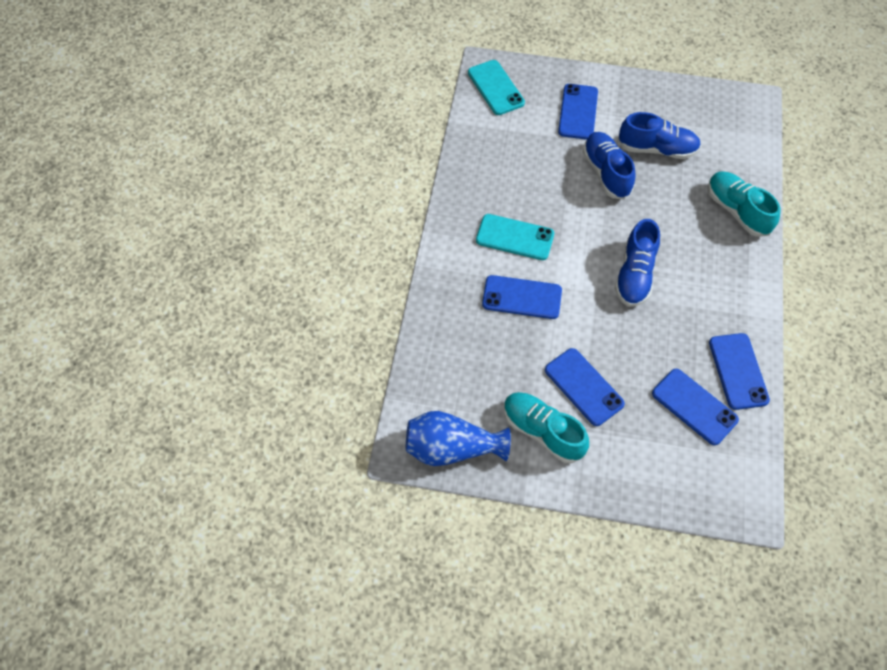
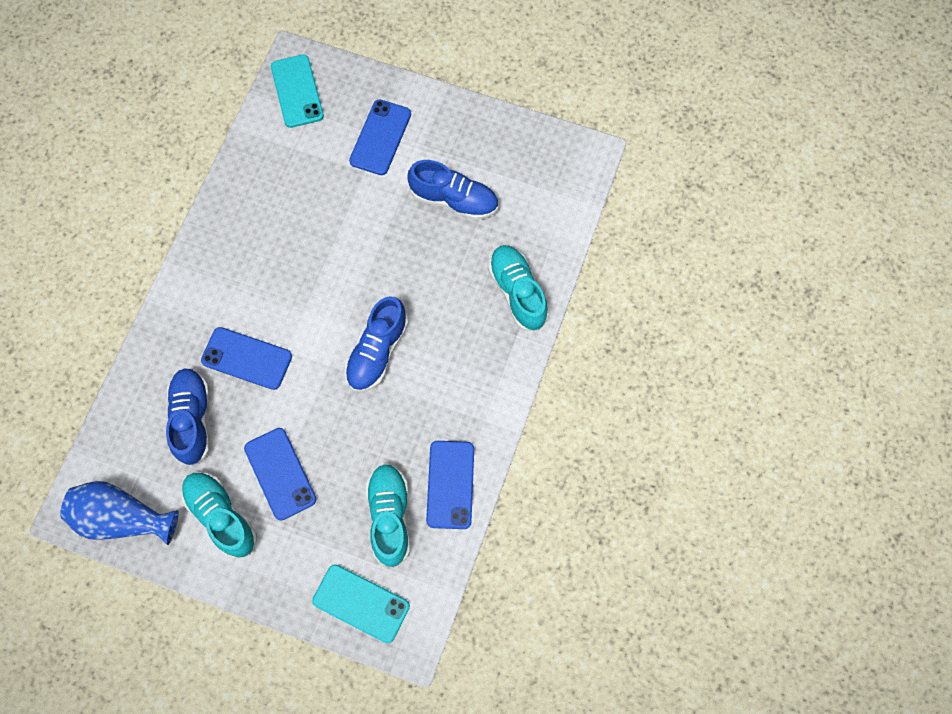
camera: 10 degrees right, 10 degrees up
(515, 237) = (261, 285): turquoise phone -> turquoise phone (361, 603)
(606, 172) = (387, 220): blue shoe -> blue shoe (192, 419)
(694, 406) = (389, 516): blue phone -> turquoise shoe

